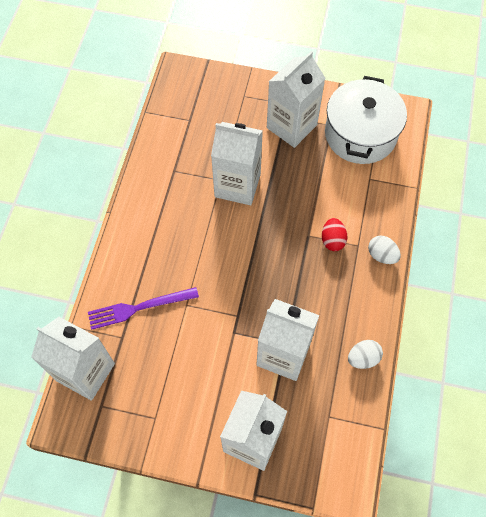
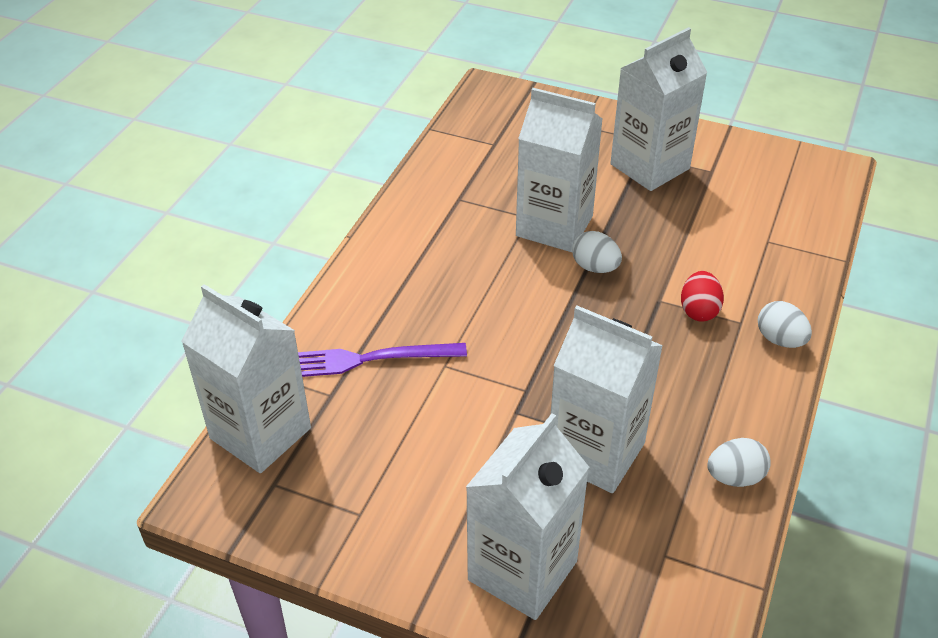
camera: 10 degrees right, 20 degrees down
(267, 215) = (595, 267): none -> white egg
(360, 134) = (757, 186): white pot -> none

